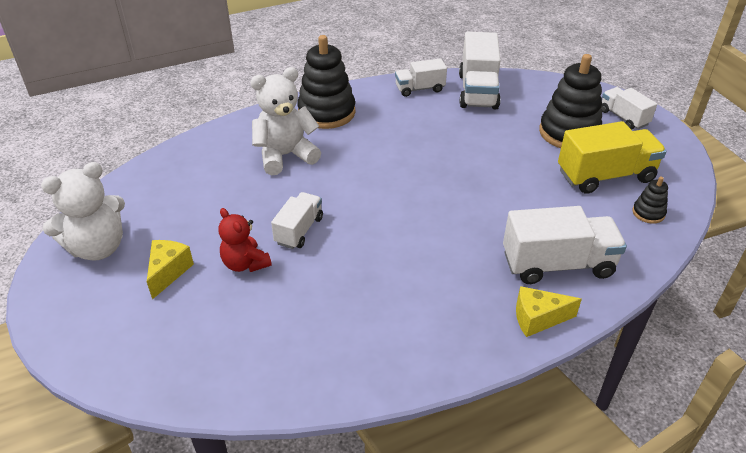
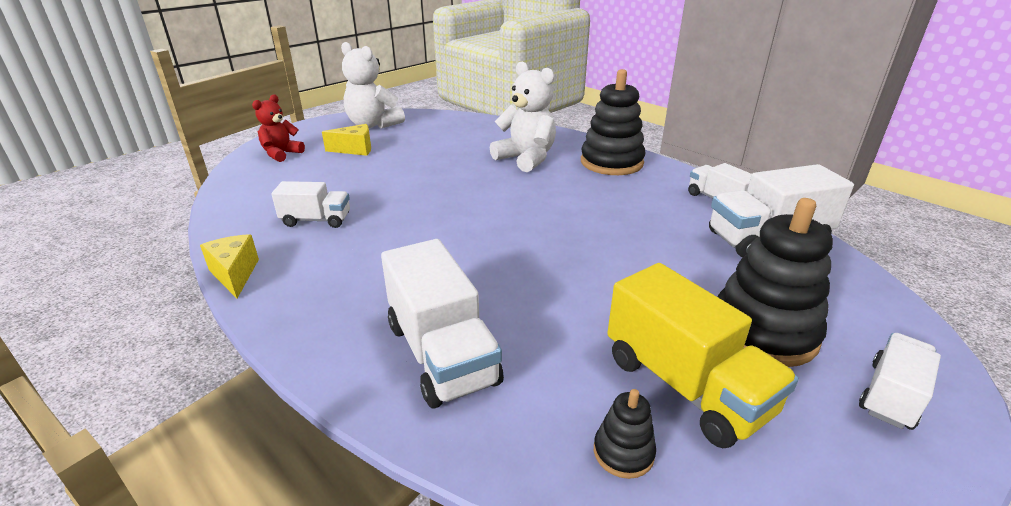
camera: 70 degrees right, 10 degrees down
(245, 263) = (373, 172): red teddy bear -> red teddy bear (281, 154)
(299, 230) = (425, 184): white truck -> white truck (316, 220)
(538, 319) = (333, 347): yellow cheese -> yellow cheese (235, 274)

